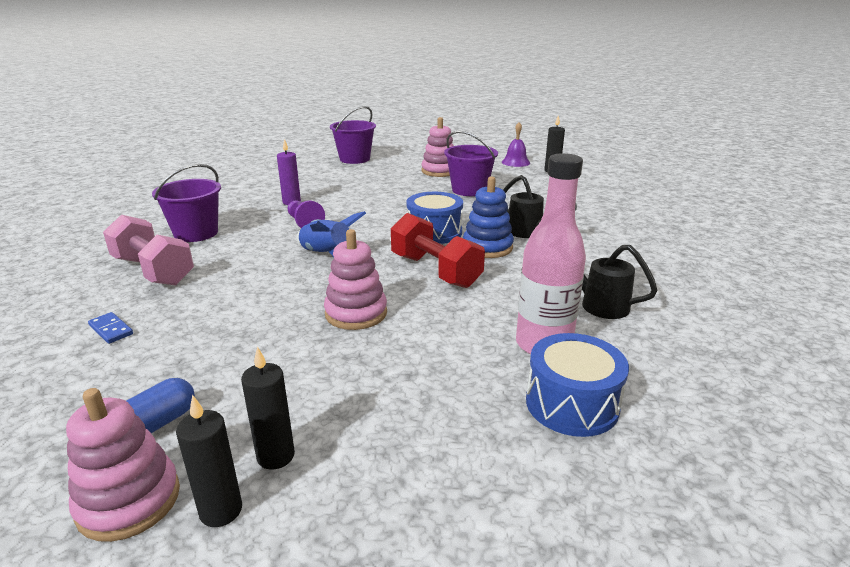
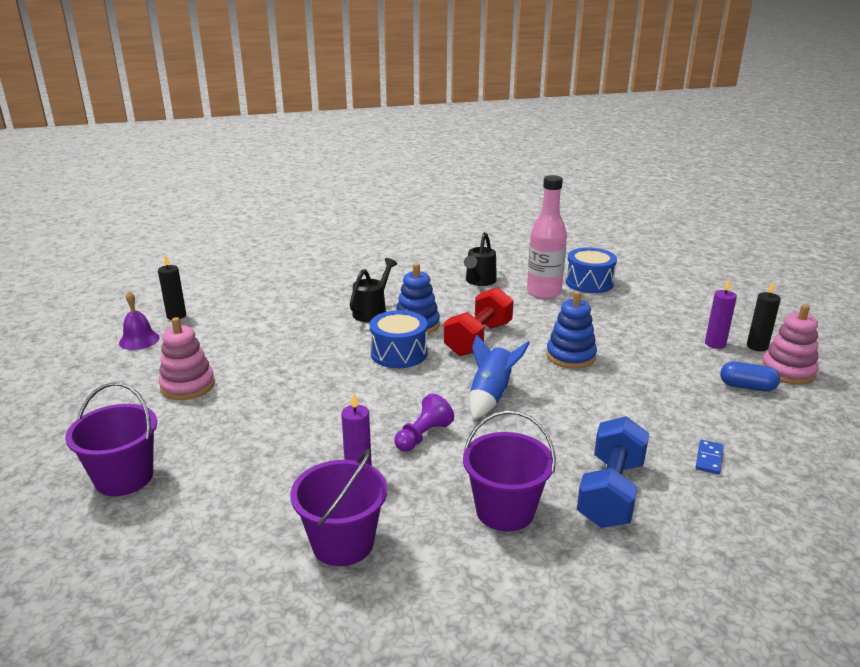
camera: 110 degrees left, 0 degrees up
(153, 271) = (611, 492): pink dumbbell -> blue dumbbell
(275, 456) = (715, 344): black candle -> purple candle
(356, 313) = (570, 356): pink stacking toy -> blue stacking toy
(469, 190) = (262, 354): purple bucket -> purple bucket (343, 543)

